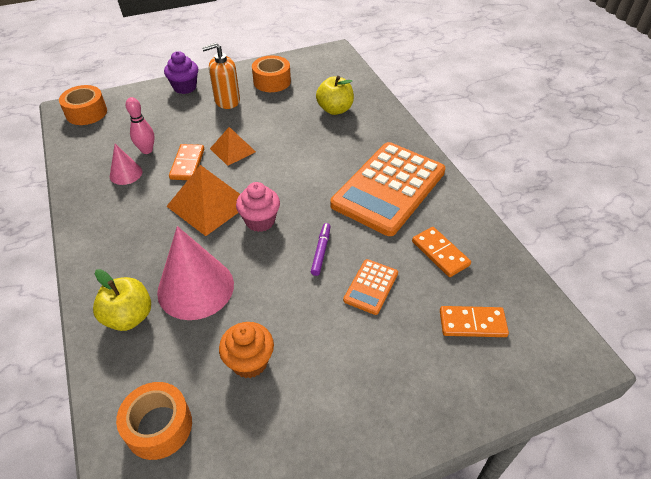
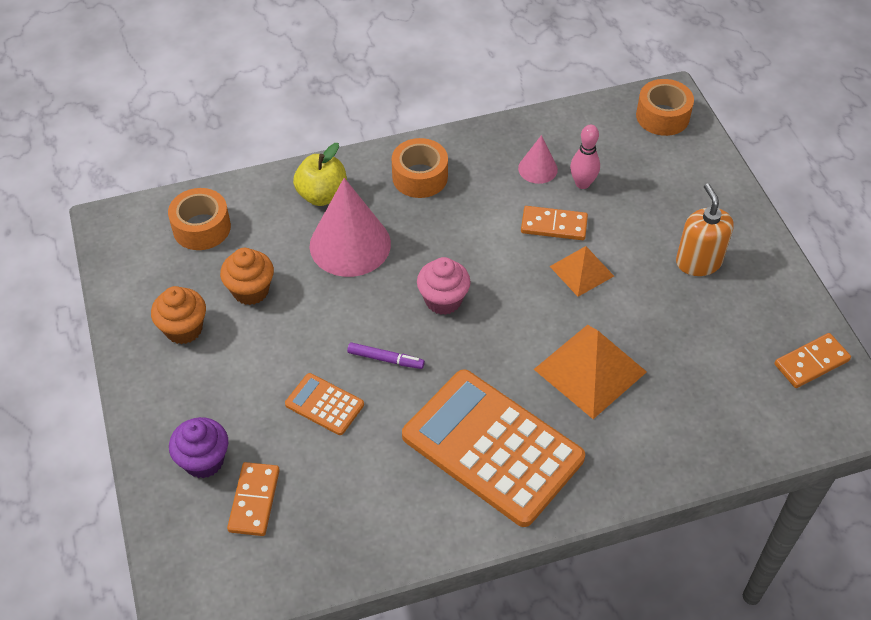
camera: 95 degrees right, 5 degrees up
(185, 87) = (730, 211): purple cupcake -> purple cupcake (204, 461)
(209, 204) = (477, 250): orange pyramid -> orange pyramid (590, 370)
(272, 81) = (756, 318): orange tape -> orange tape (420, 177)
(300, 417) = (184, 329): none -> orange cupcake
(335, 109) = (682, 398): yellow apple -> none
(440, 253) = (365, 488): orange domino -> orange domino (811, 363)

